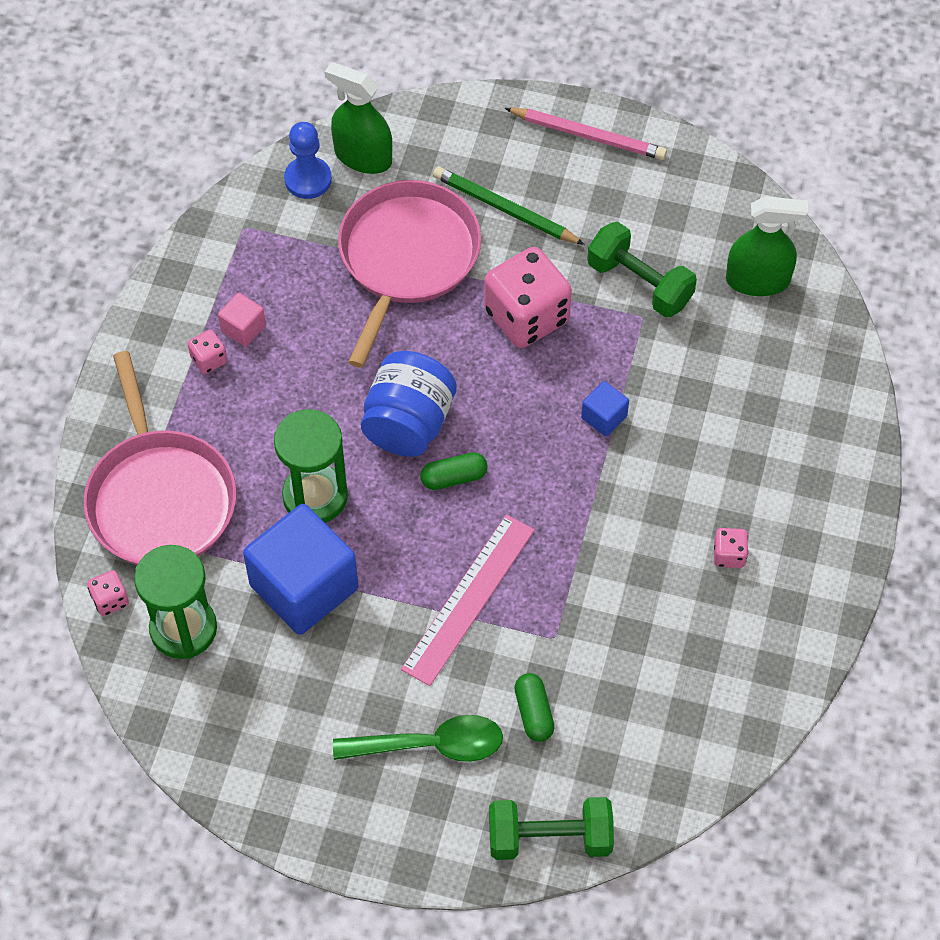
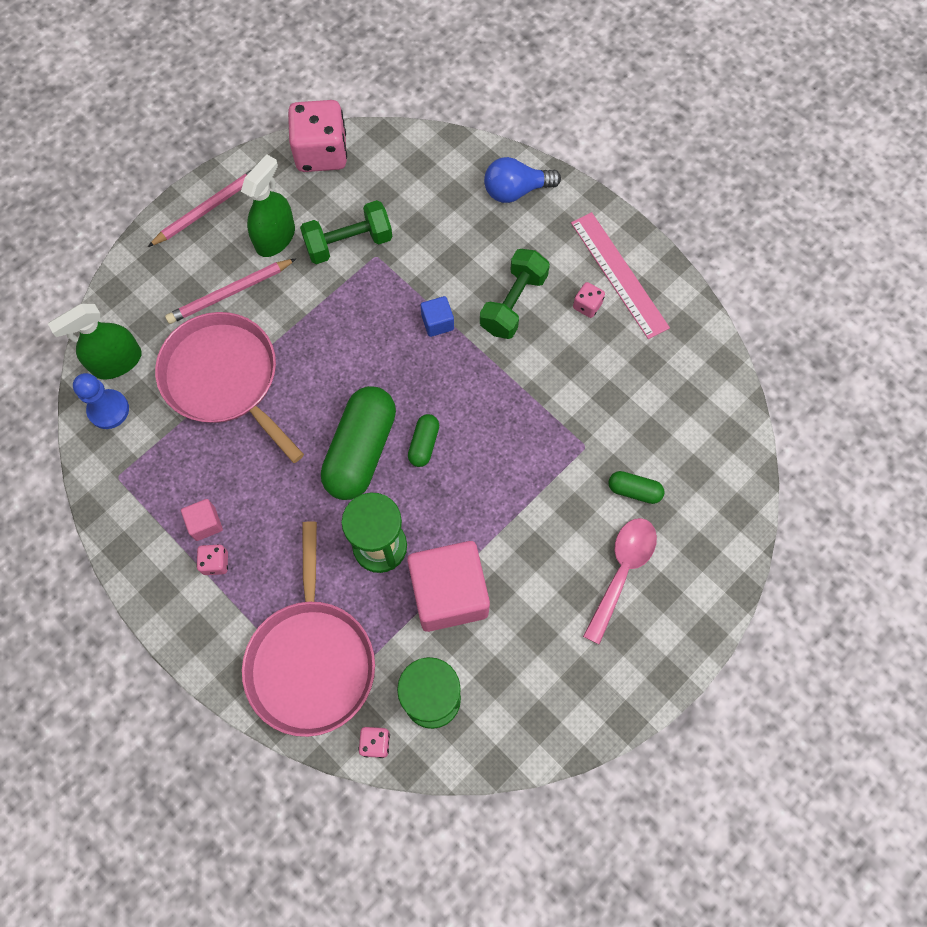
camera: 60 degrees left, 10 degrees up
(160, 498) = (311, 660): pink pan -> pink pan turned 75 degrees clockwise
(304, 587) = (449, 593): blue cube -> pink cube
(408, 423) = (361, 450): blue jar -> green capsule
(431, 745) = (622, 571): green spoon -> pink spoon
(468, 599) = (524, 486): pink ruler -> pink ruler (619, 274)
(505, 209) = (230, 293): green pencil -> pink pencil
(526, 316) = (326, 327): pink dice -> pink dice (321, 153)
(550, 838) = (731, 531): green dumbbell -> green dumbbell (513, 303)
(757, 280) = (395, 173): green spray bottle -> green spray bottle (275, 238)
(824, 410) = (516, 190): none -> blue light bulb

